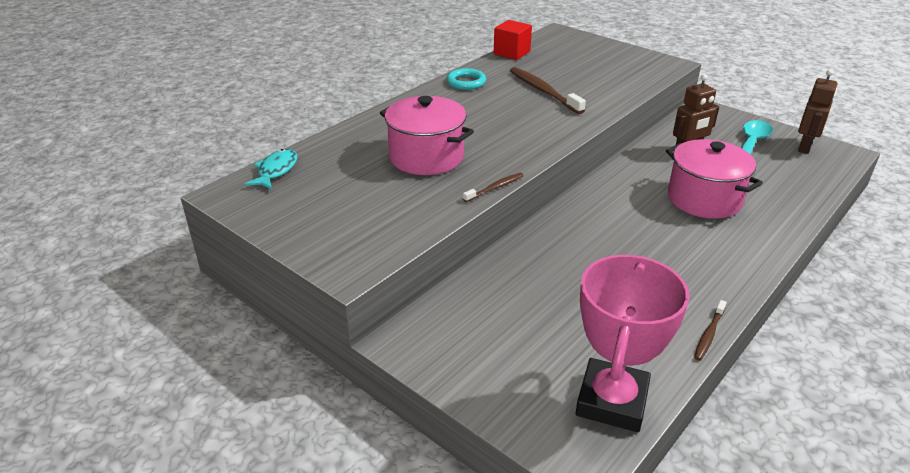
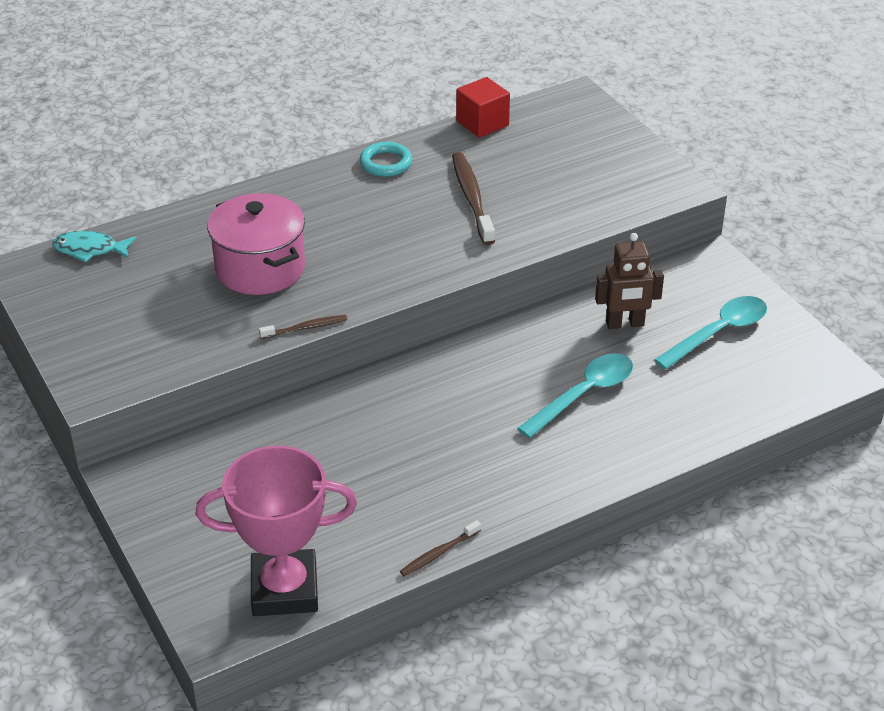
camera: 20 degrees right, 5 degrees up
(276, 171) = (90, 250): turquoise fish -> turquoise fish turned 120 degrees counterclockwise
(612, 401) = (284, 589): pink trophy -> pink trophy turned 45 degrees clockwise
(704, 199) = (584, 394): pink pot -> turquoise spoon
(805, 147) = (792, 352): brown robot -> none

